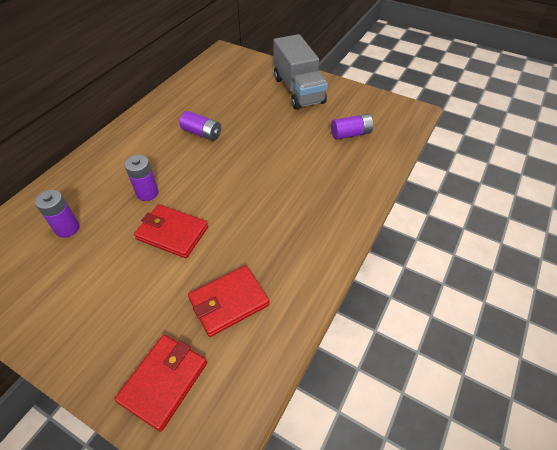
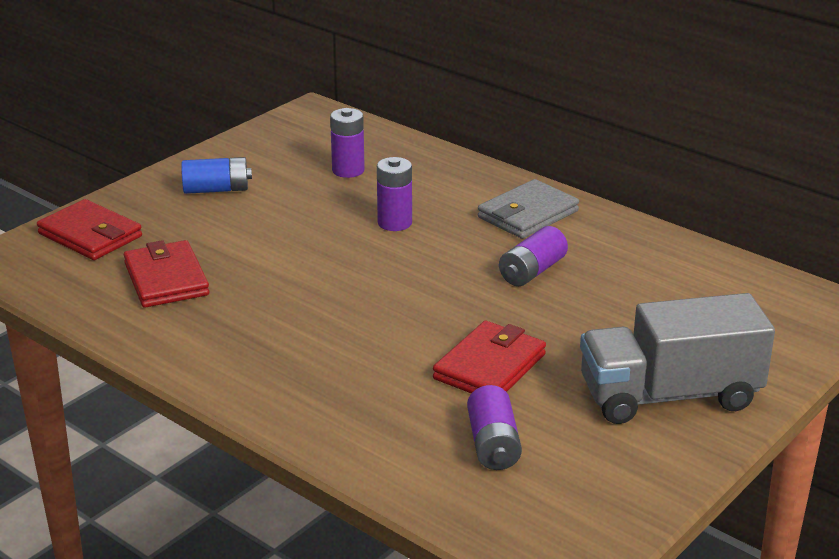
camera: 100 degrees right, 20 degrees down
(88, 306) = (216, 190): none -> blue battery
(139, 139) = (528, 214): none -> grey wallet
(172, 233) = (305, 242): red wallet -> red wallet (489, 367)

